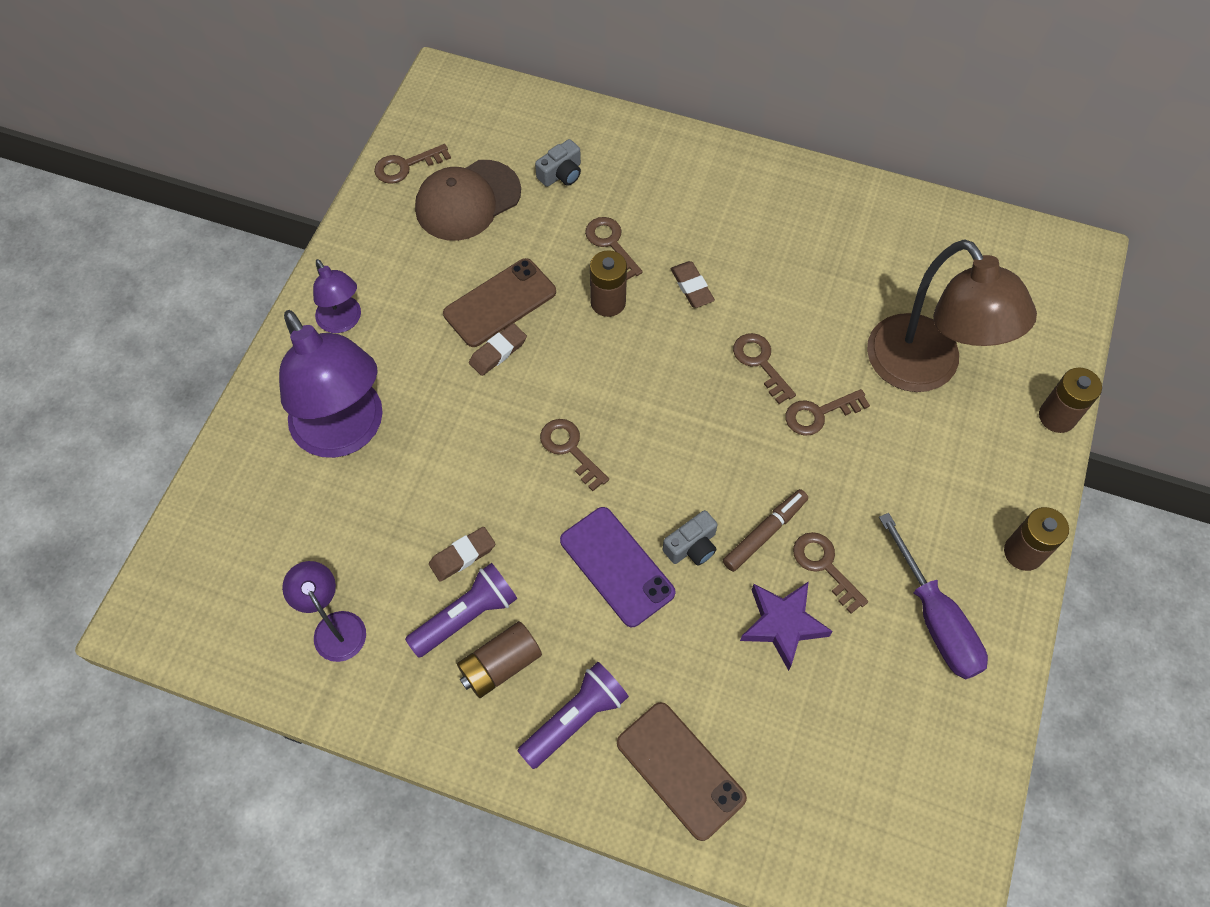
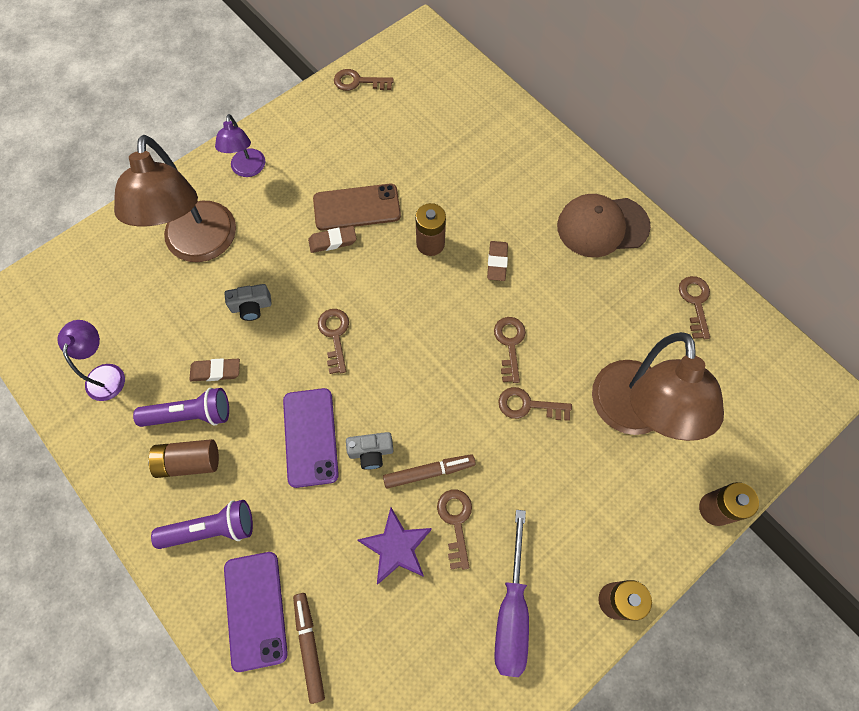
camera: 30 degrees right, 5 degrees up
(346, 432) = (200, 246): purple lamp -> brown lamp
(467, 200) = (383, 125): brown cap -> brown cap (602, 226)
(561, 174) = (459, 136): grey camera -> grey camera (251, 306)
(611, 244) = (460, 203): brown key -> brown key (695, 302)
(680, 770) = (255, 610): brown phone -> purple phone
(761, 771) = (309, 646): none -> brown marker

